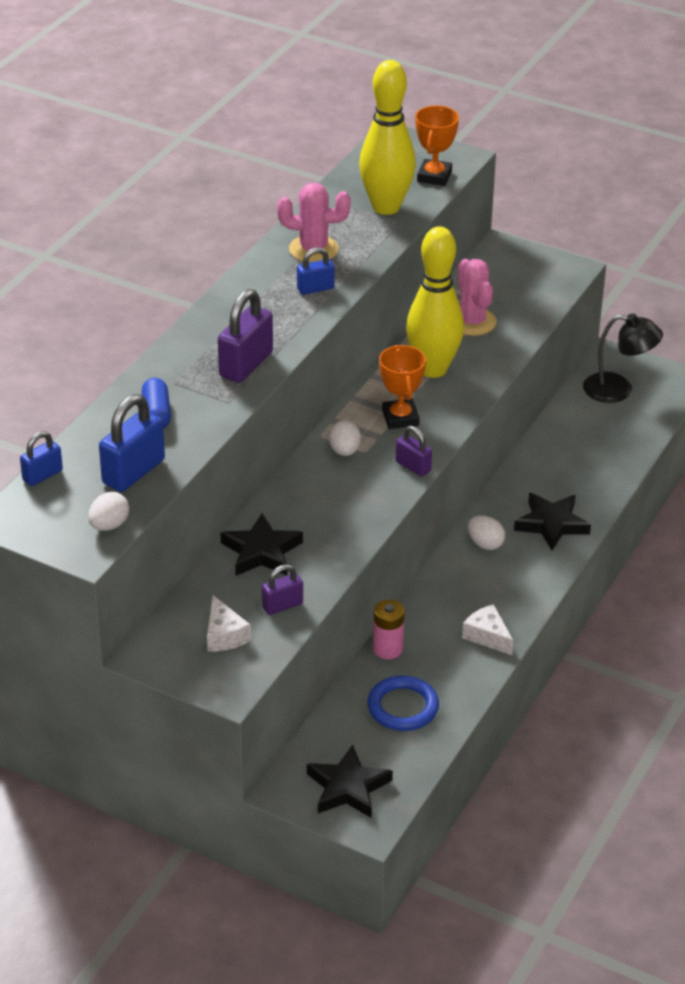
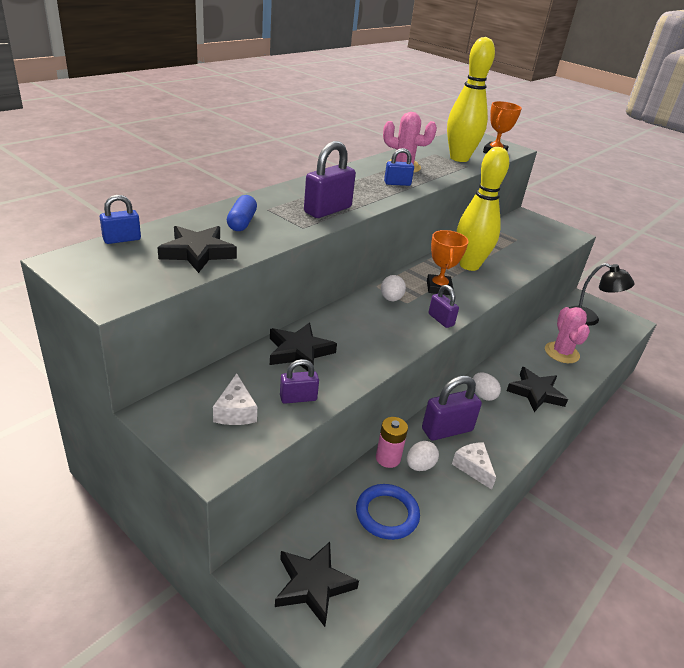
camera: 10 degrees right, 5 degrees down
(109, 525) = (148, 284): white egg -> white egg (419, 466)
(133, 472) = (198, 253): blue padlock -> black star
(449, 599) = (447, 430): none -> purple padlock
(472, 322) = (502, 246): pink cactus -> pink cactus (561, 353)

